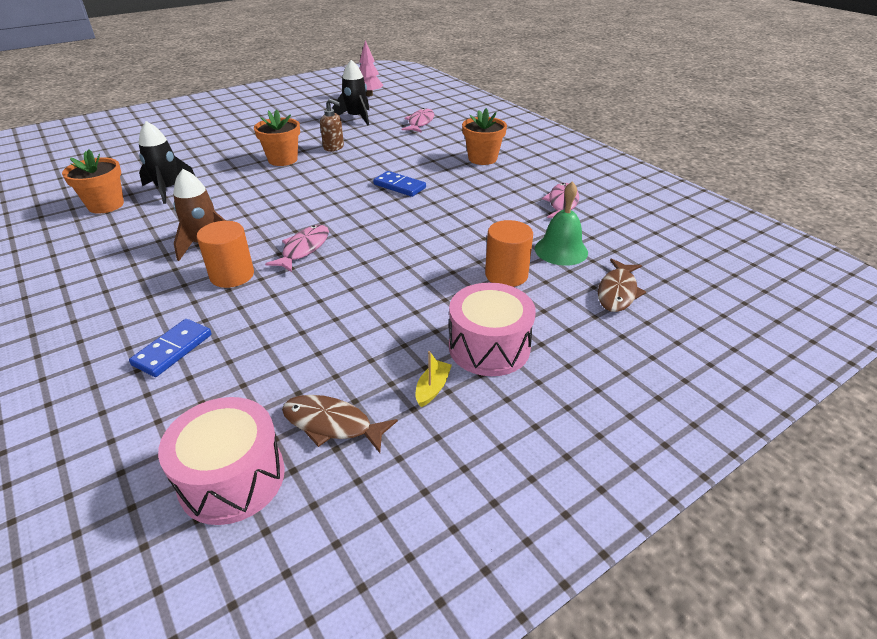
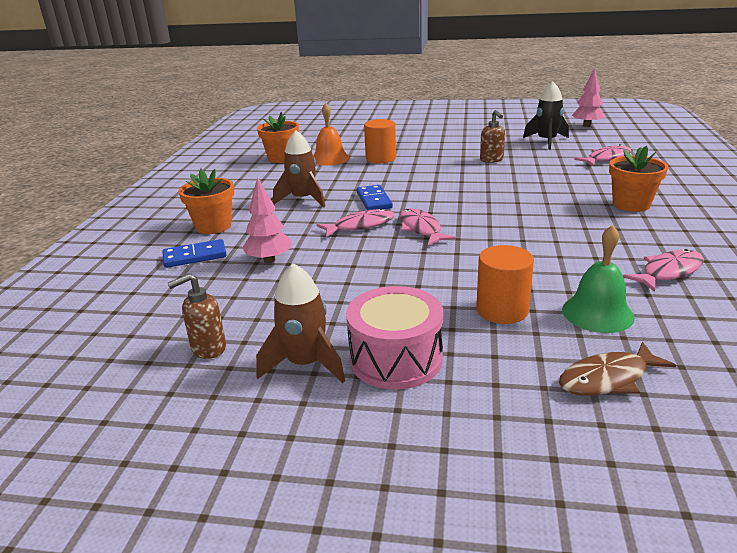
camera: 45 degrees right, 10 degrees down
(168, 189) = (330, 158): black rocket -> orange bell
(232, 275) = (290, 225): orange cylinder -> orange cylinder (380, 158)
(232, 478) = (116, 346): pink drum -> none
(263, 317) = (269, 260): none -> pink tree
(283, 159) = (436, 159): orange flower pot -> orange flower pot (213, 226)
(332, 424) = (208, 348): brown fish -> brown soap dispenser
(361, 232) = (421, 229): none -> pink fish
(399, 186) = (507, 204): blue domino -> blue domino (374, 200)
(432, 388) = (305, 364): yellow boat -> brown rocket

